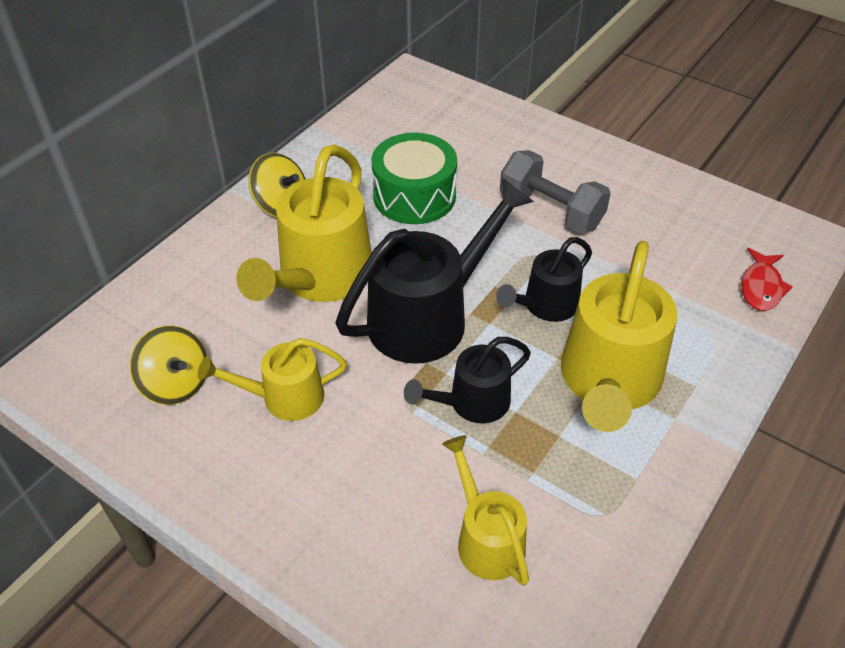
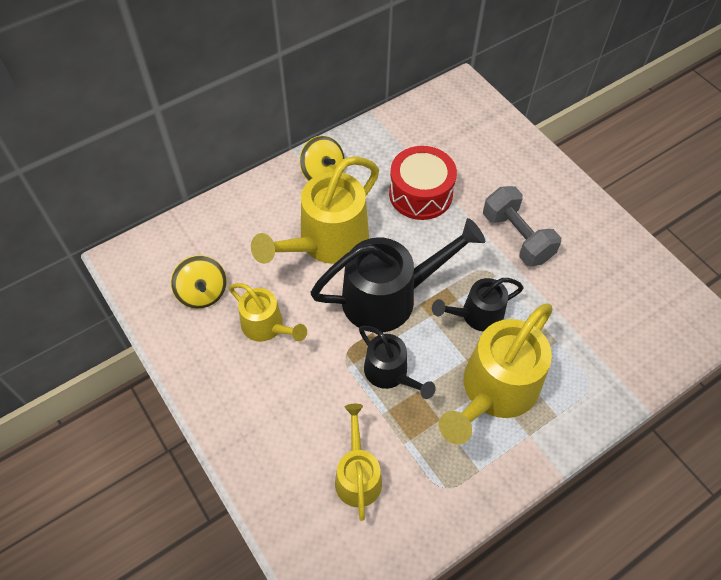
camera: 20 degrees right, 10 degrees up
(283, 398) = (267, 327): yellow watering can -> yellow watering can turned 150 degrees counterclockwise
(414, 196) = (420, 194): green drum -> red drum
(471, 403) = (390, 374): black watering can -> black watering can turned 120 degrees counterclockwise
(761, 287) = (649, 353): red fish -> none

